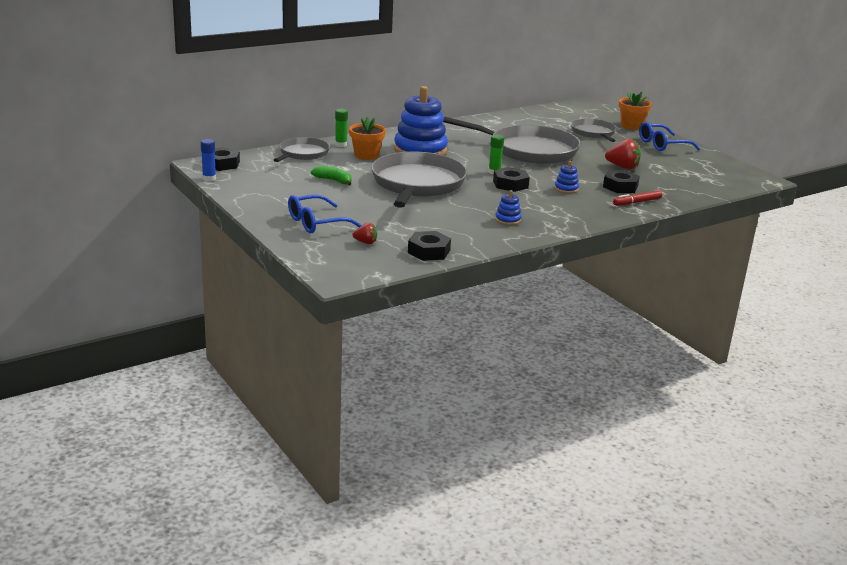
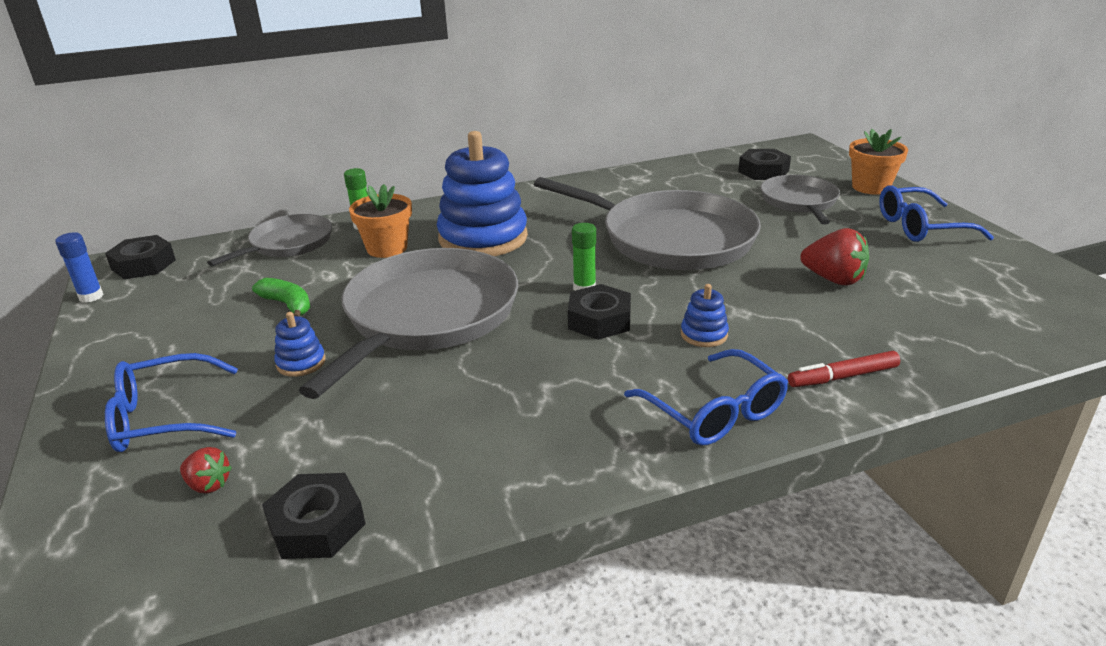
camera: 15 degrees right, 5 degrees up
(507, 220) = (545, 423): blue stacking toy -> blue stacking toy (301, 363)
(583, 214) = (714, 412): none -> blue glasses
(620, 186) = (816, 330): black nut -> black nut (763, 171)

